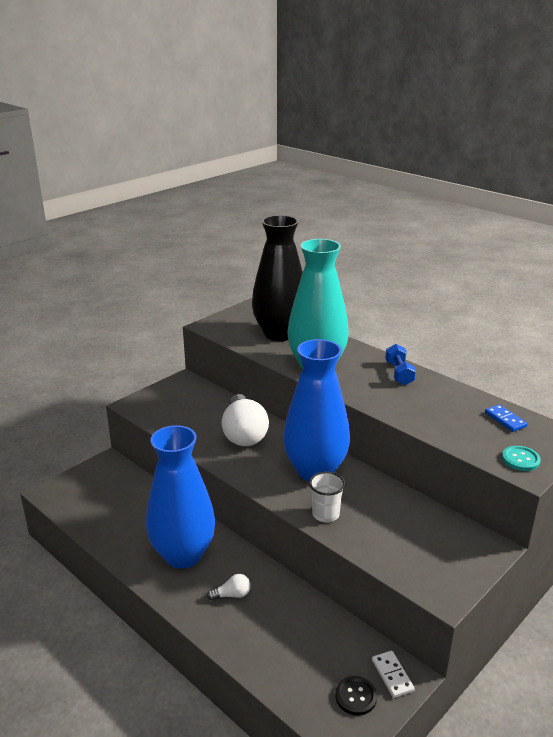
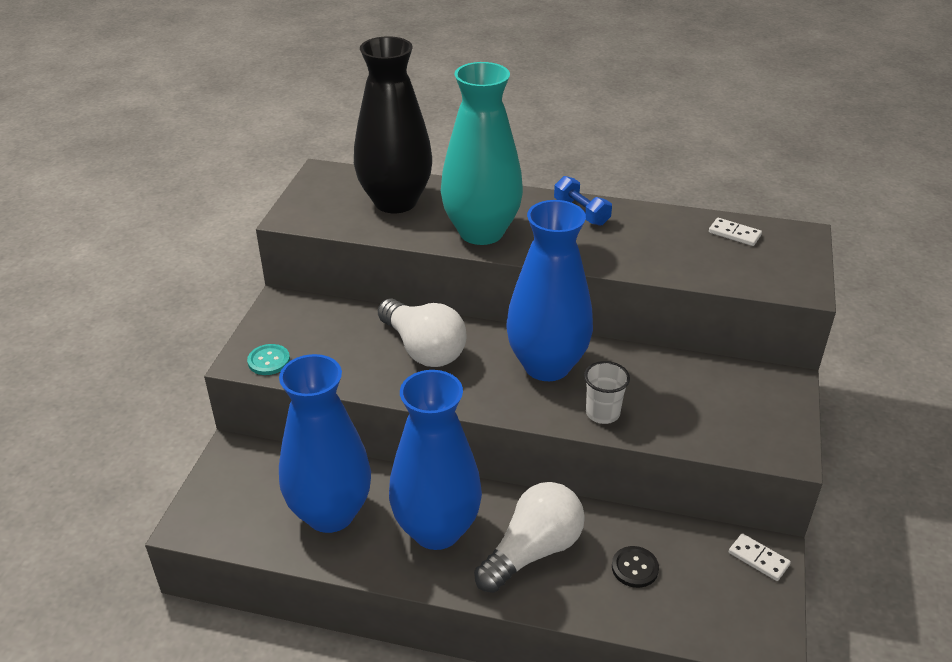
camera: 30 degrees left, 10 degrees up
(130, 518) = (330, 513): none -> blue vase
(232, 595) = (532, 551): white light bulb -> white light bulb, size x2.35
(356, 696) = (743, 598): black button -> black button (634, 568)
(505, 420) = (734, 234): blue domino -> white domino
(520, 459) = (787, 275): turquoise button -> turquoise button (269, 361)

